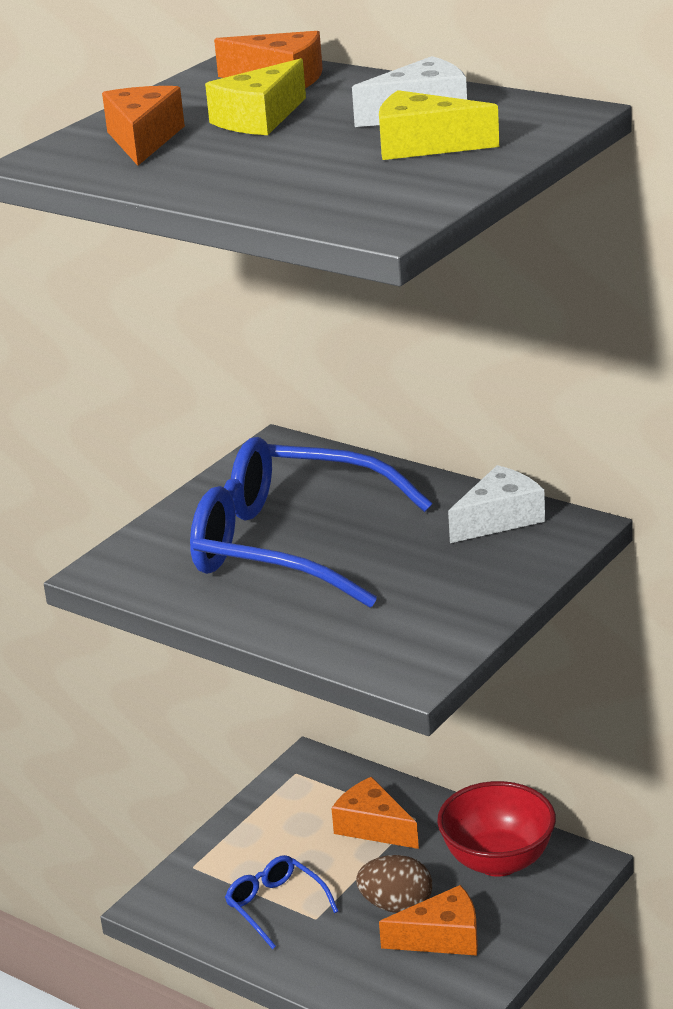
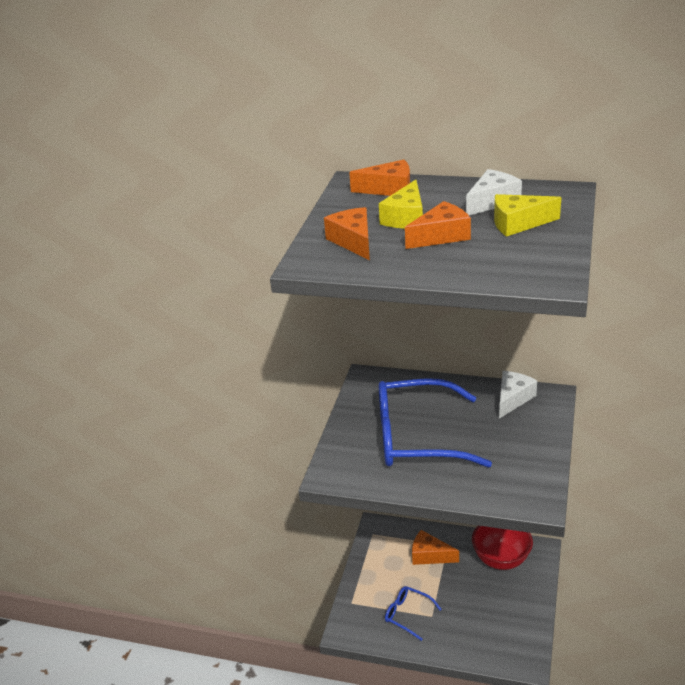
camera: 20 degrees left, 5 degrees up
(397, 906) = (467, 598): brown egg -> none
(442, 937) = (500, 610): orange cheese -> orange cheese (441, 236)

